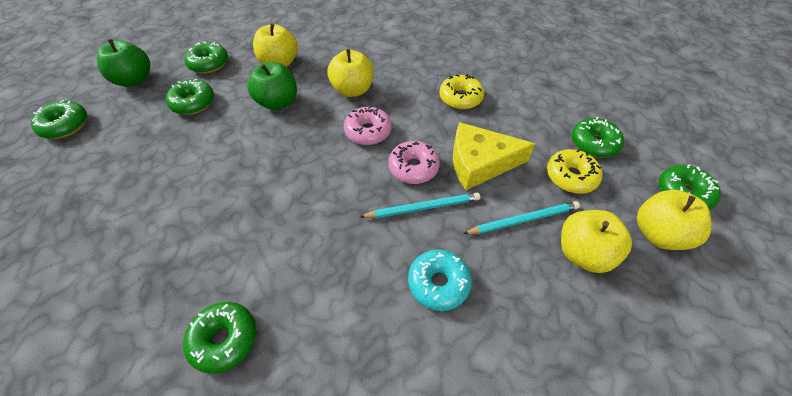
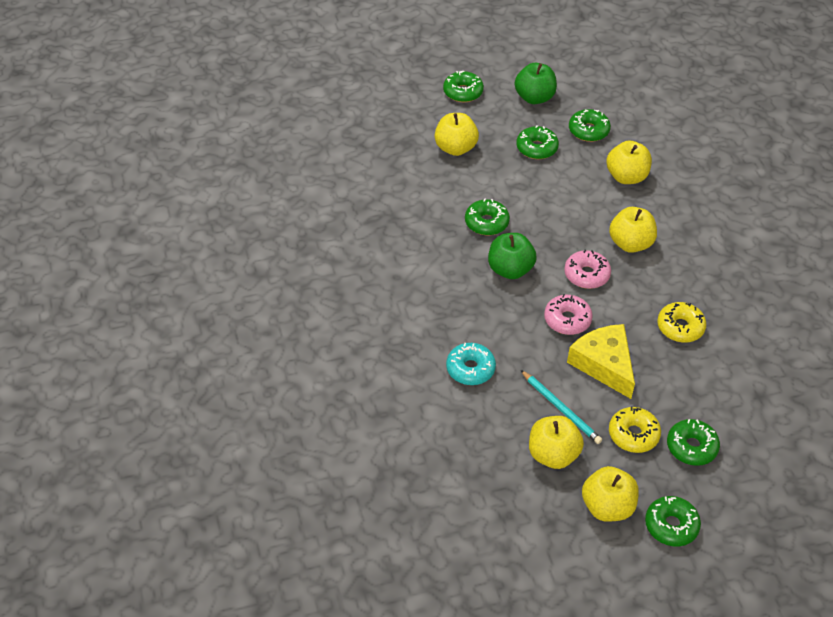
camera: 65 degrees right, 5 degrees down
(128, 162) = (455, 148): none -> yellow apple
(224, 339) = (368, 272): green donut -> green donut (486, 223)
(278, 102) = (577, 200): green apple -> green apple (510, 270)
(423, 207) = (530, 339): turquoise pencil -> none

